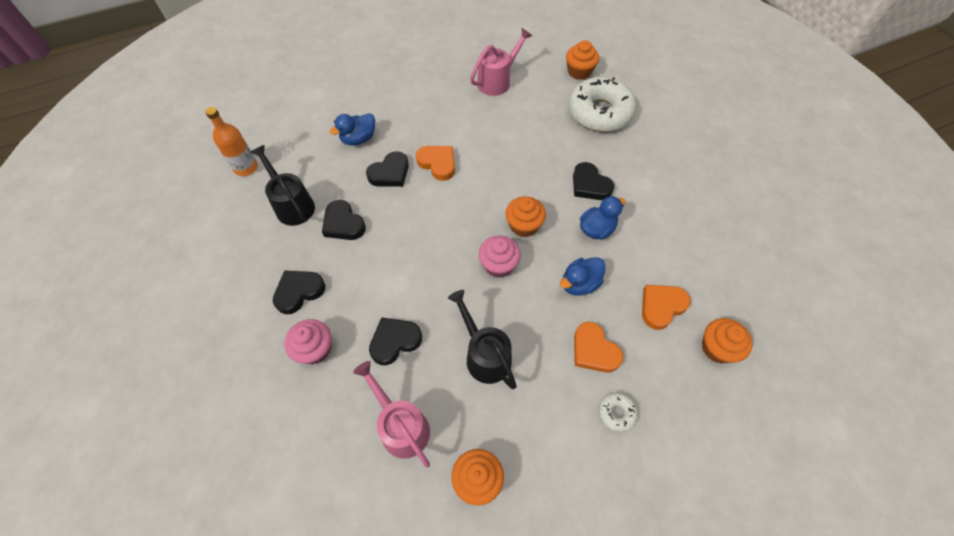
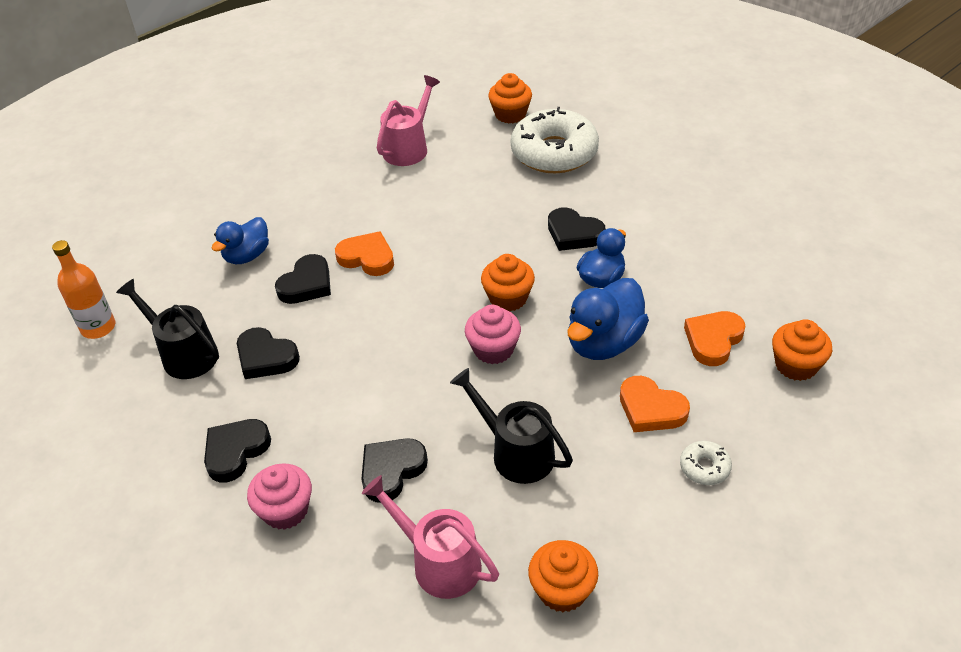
camera: 15 degrees left, 15 degrees down
(579, 284) = (604, 343): blue duck -> blue duck, size x1.53

